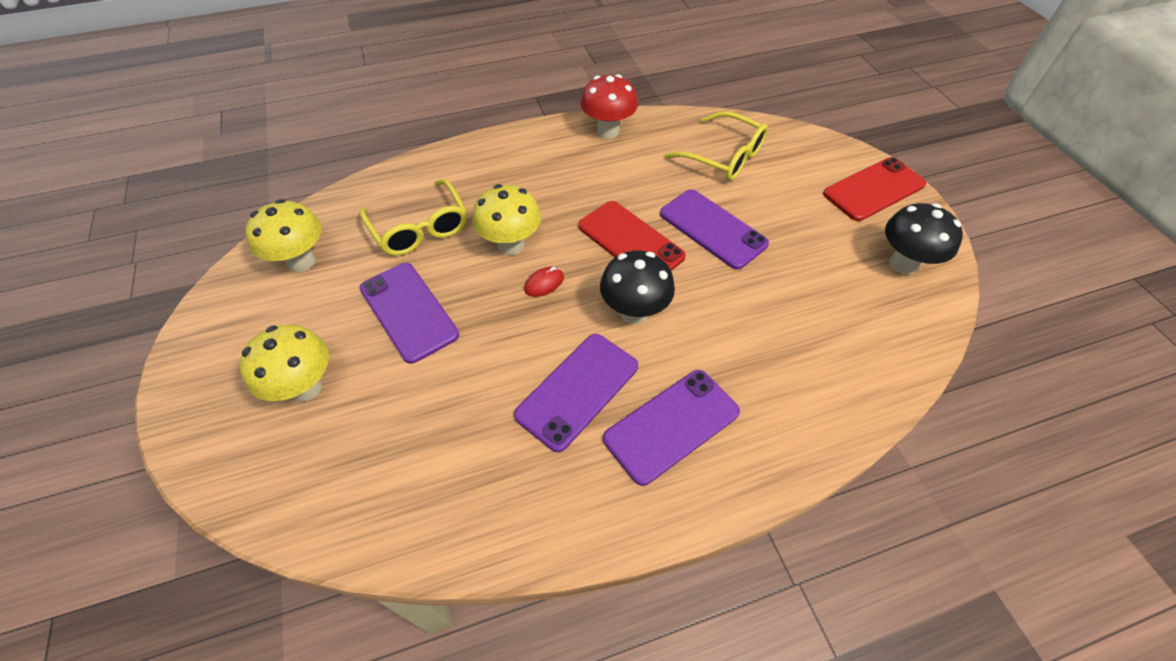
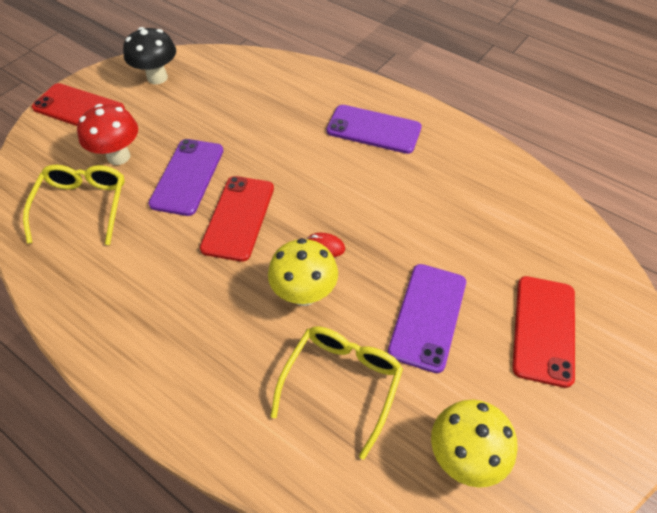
camera: 125 degrees left, 0 degrees up
(305, 387) = (543, 329): yellow mushroom -> red phone
(577, 390) = (392, 179): purple phone -> none
(608, 131) = (87, 313): red mushroom -> red mushroom (118, 156)
(634, 312) = (307, 182): black mushroom -> none

